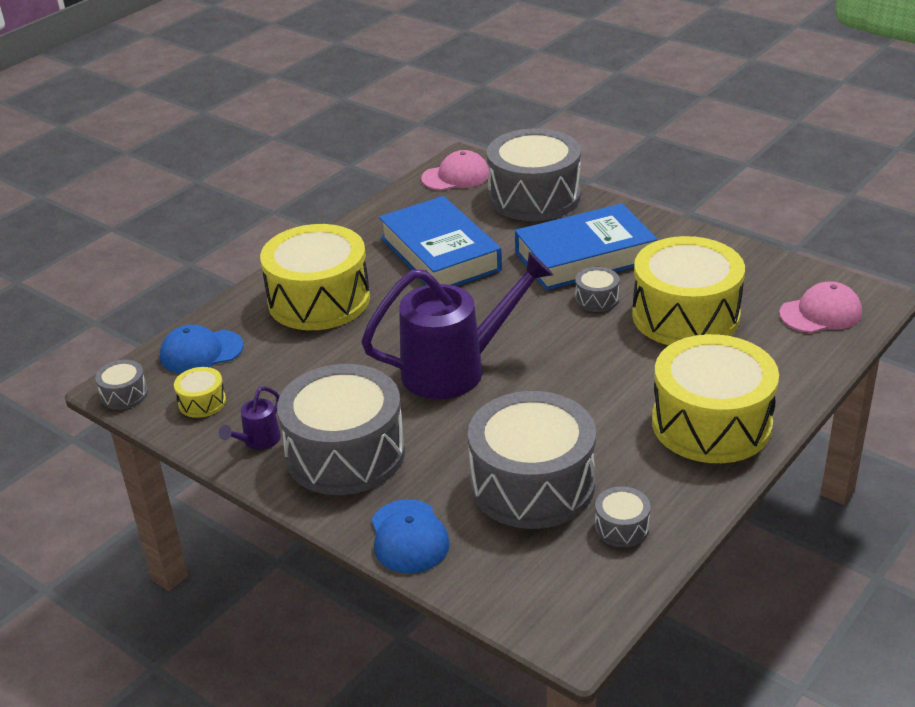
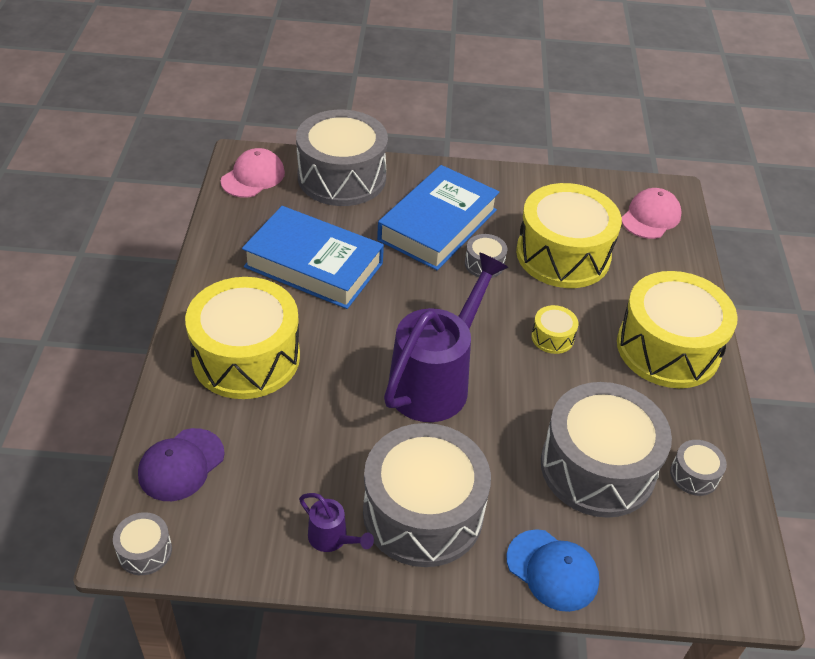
camera: 40 degrees left, 10 degrees up
(201, 352) = (181, 465): blue cap -> purple cap
(202, 402) = (236, 521): yellow drum -> yellow drum (552, 337)
(258, 441) = (332, 539): purple watering can -> purple watering can turned 45 degrees counterclockwise

